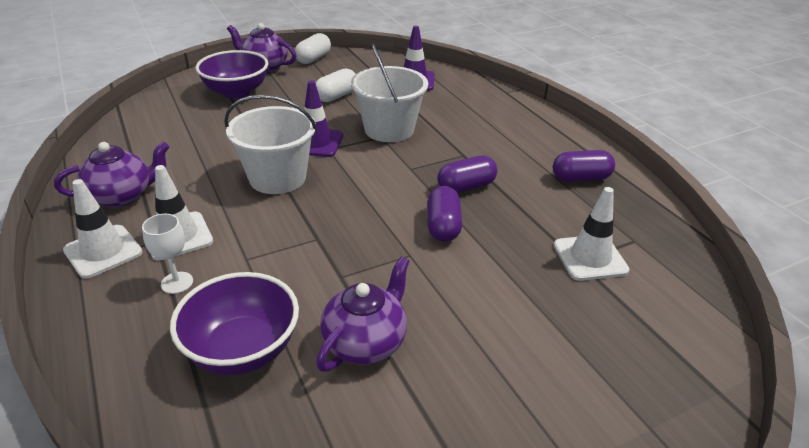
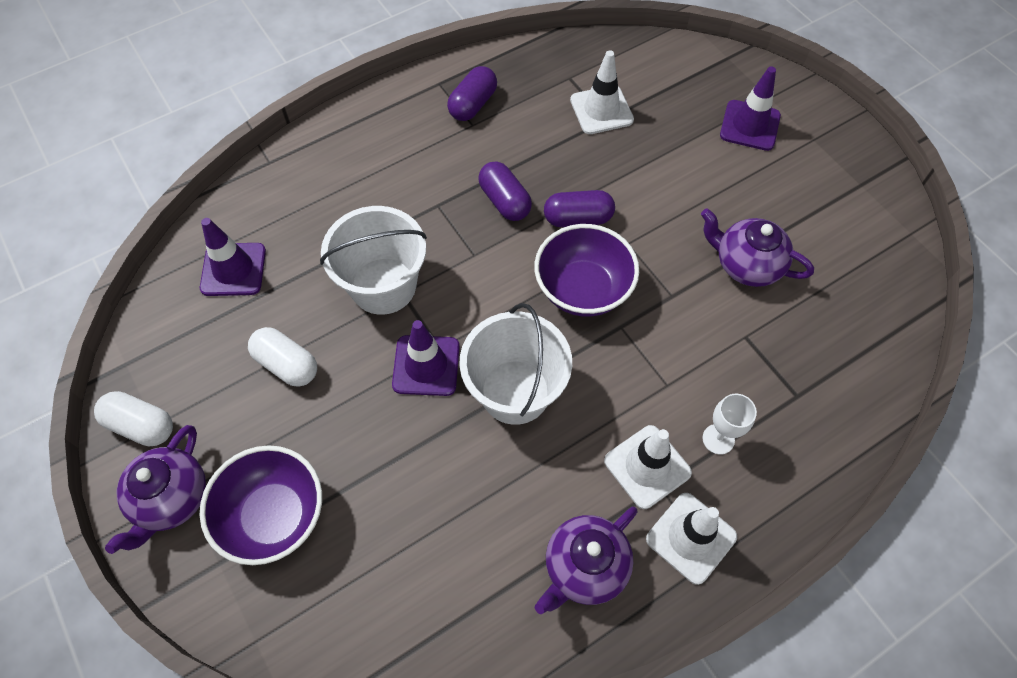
camera: 95 degrees left, 25 degrees up
(122, 196) = (584, 567): purple teapot -> purple teapot turned 105 degrees counterclockwise
(242, 349) = (782, 354): purple bowl -> purple bowl (583, 289)
(580, 178) = (473, 104): purple capsule -> purple capsule turned 45 degrees clockwise
(588, 391) = (749, 125): none -> purple traffic cone

